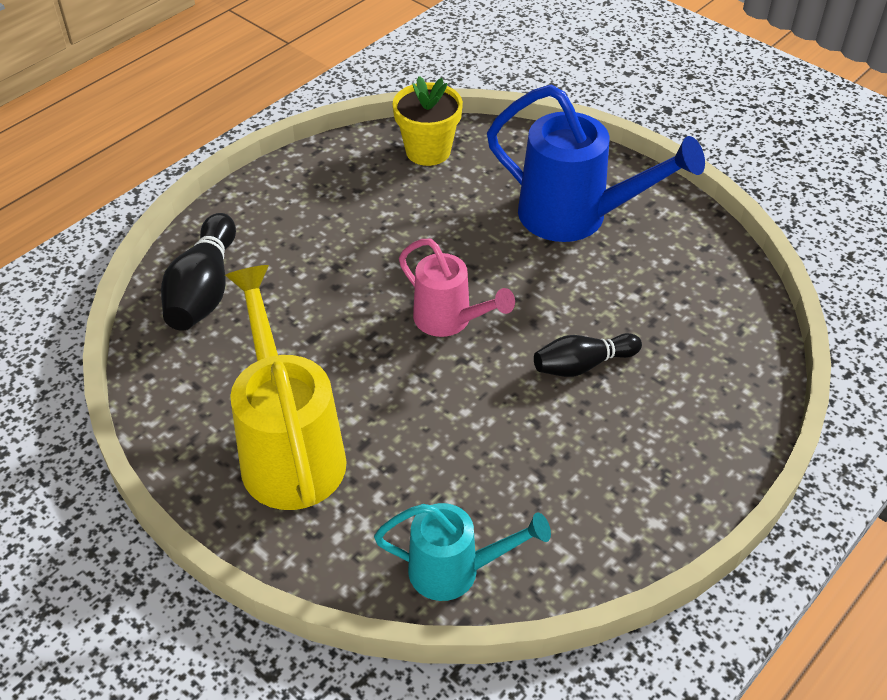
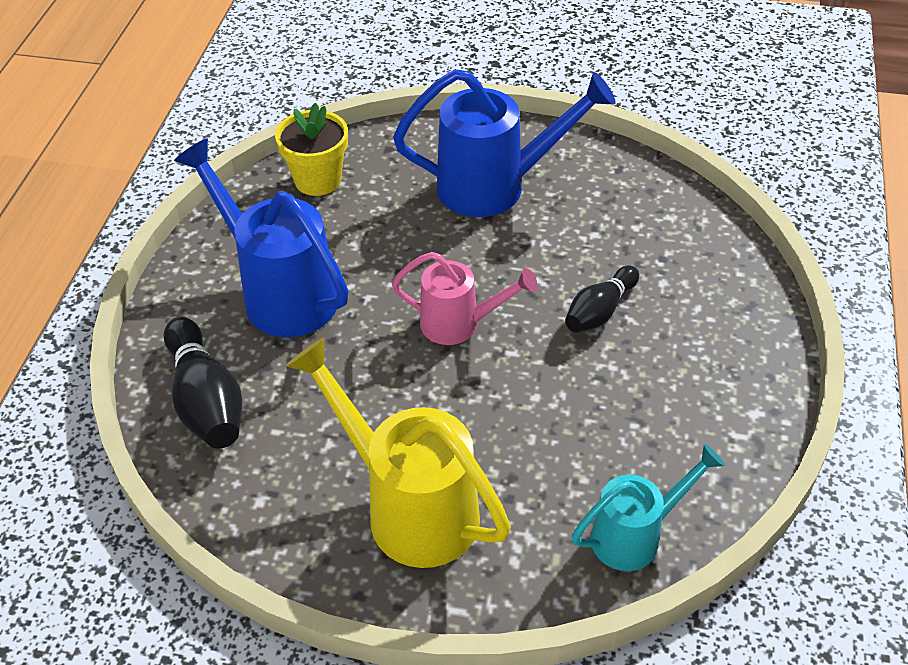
camera: 30 degrees left, 0 degrees up
(325, 230) = (280, 292): none -> blue watering can

